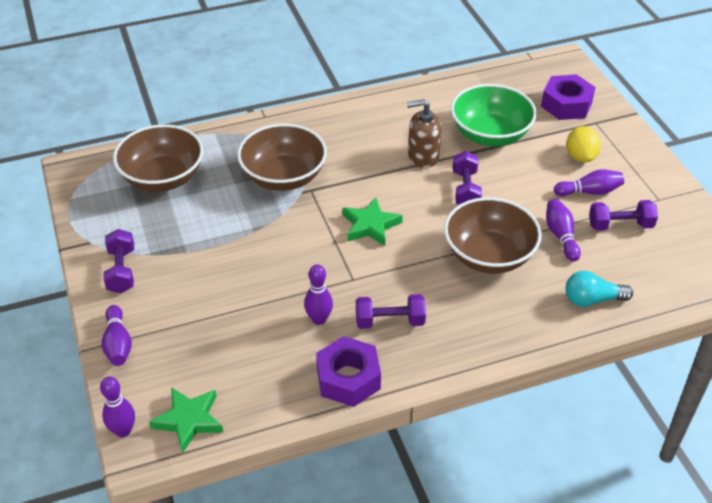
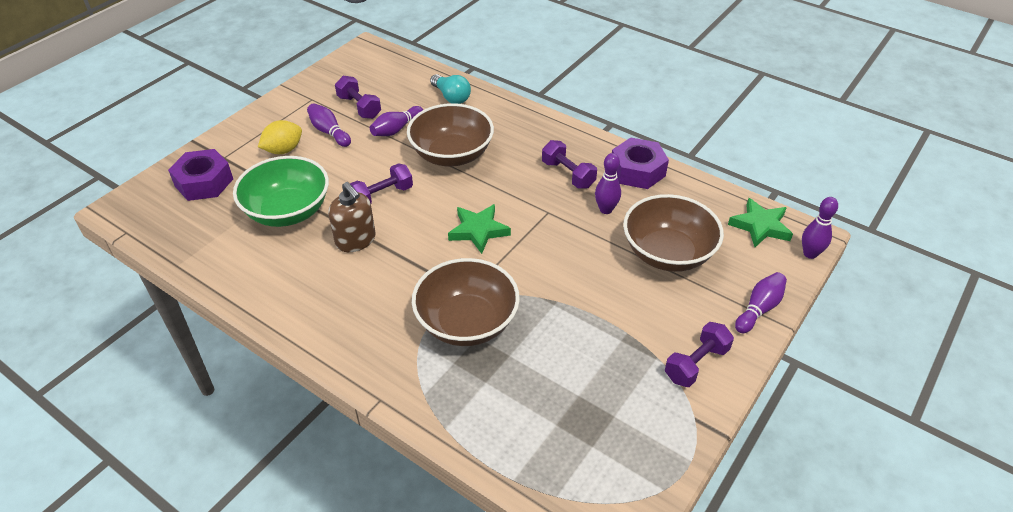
camera: 125 degrees left, 0 degrees up
(163, 178) = (555, 424): brown bowl -> brown bowl (667, 253)

